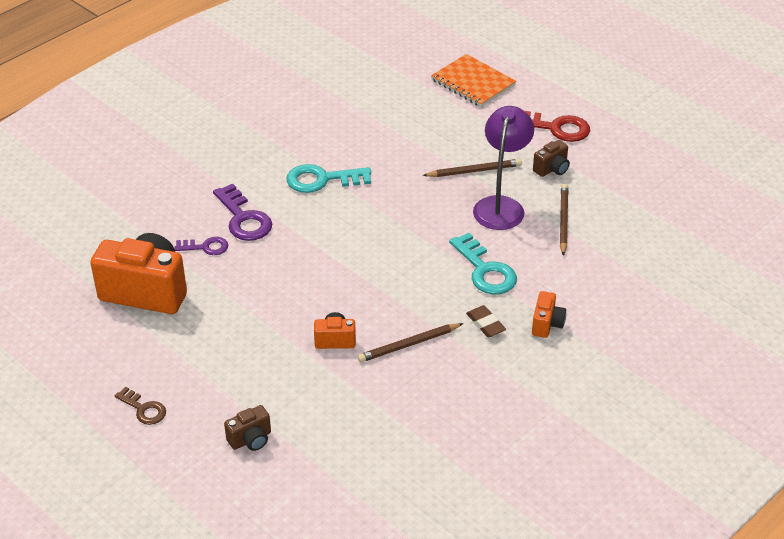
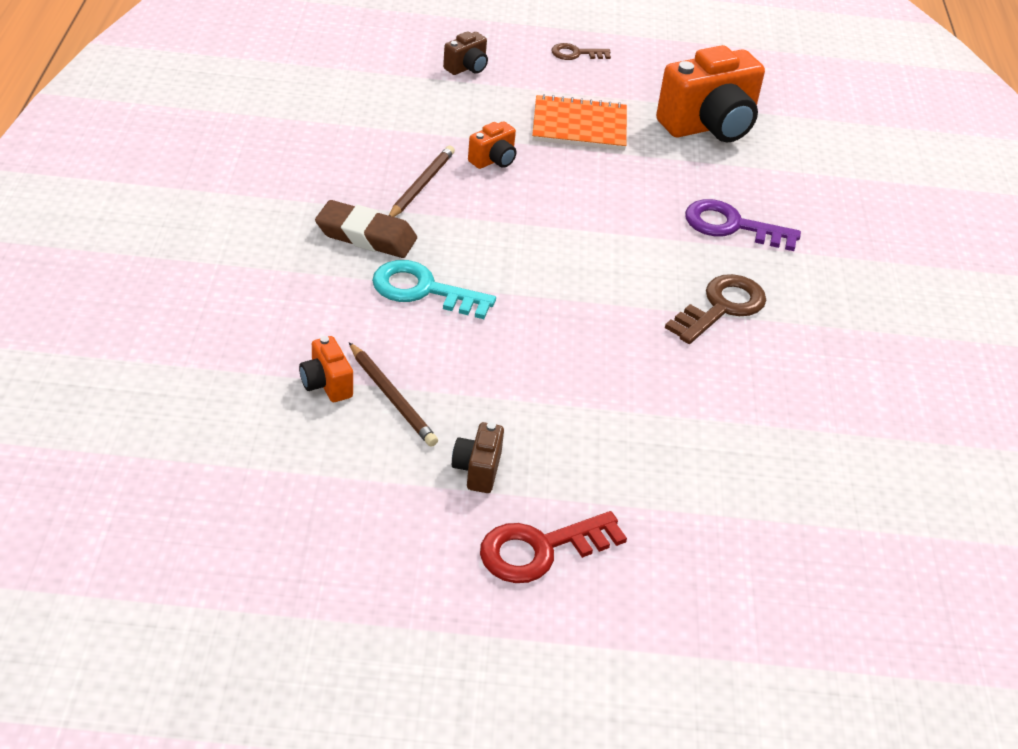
camera: 135 degrees right, 0 degrees up
(206, 247) = (722, 184): purple key -> none
(251, 439) = (467, 68): brown camera -> brown camera turned 150 degrees counterclockwise
(322, 180) = (721, 307): turquoise key -> brown key
(473, 82) = (743, 570): orange notebook -> orange notebook (579, 126)
(474, 171) = (571, 412): brown pencil -> none
(485, 324) = (366, 236): brown eraser -> brown eraser, size x1.65
(501, 206) = (487, 379): purple lamp -> none
(547, 324) = (301, 264): orange camera -> orange camera (326, 384)

